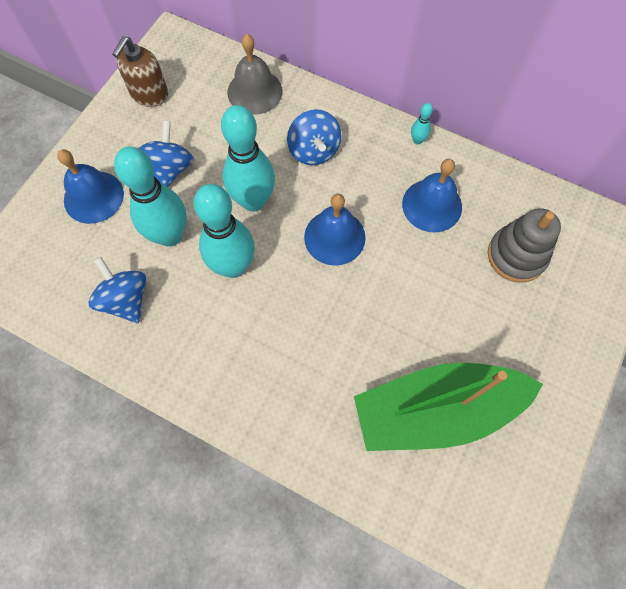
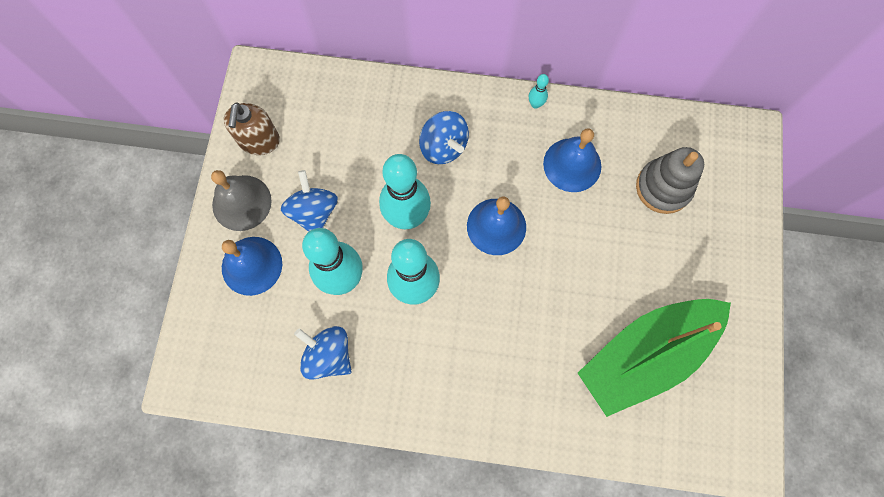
camera: 20 degrees left, 5 degrees up
(254, 91) = (362, 104): grey bell -> grey bell (241, 202)

